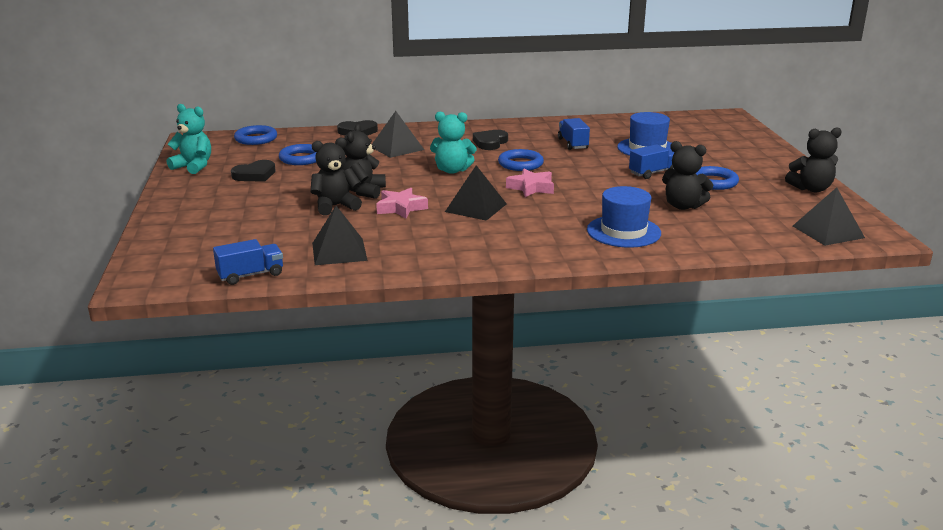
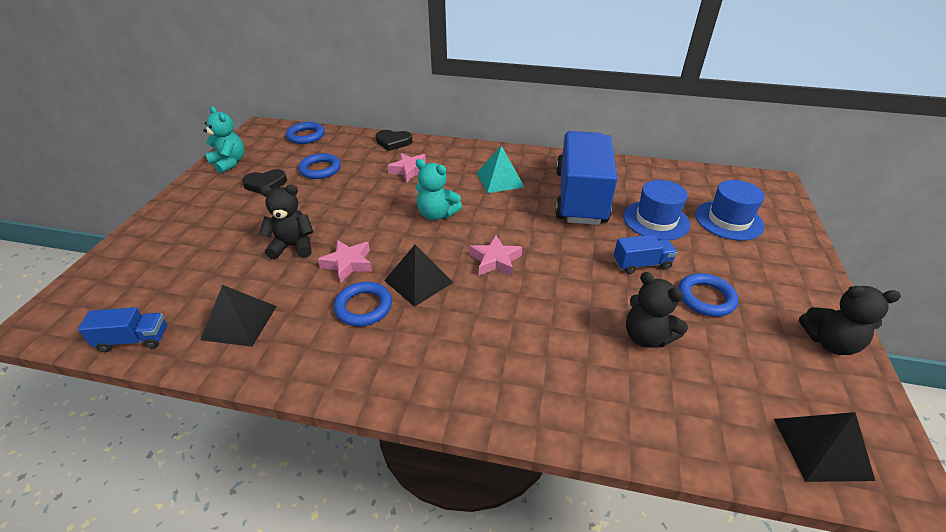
camera: 20 degrees right, 15 degrees up
(363, 191) = (335, 229): black teddy bear -> none
(397, 148) = (410, 170): black pyramid -> pink star
(490, 143) = (500, 179): black heart -> turquoise pyramid
(520, 164) = (508, 218): blue ring -> blue ring (363, 307)
(573, 144) = (580, 197): blue truck -> blue truck, size x2.37
(623, 231) = (549, 370): blue hat -> blue hat (728, 220)

